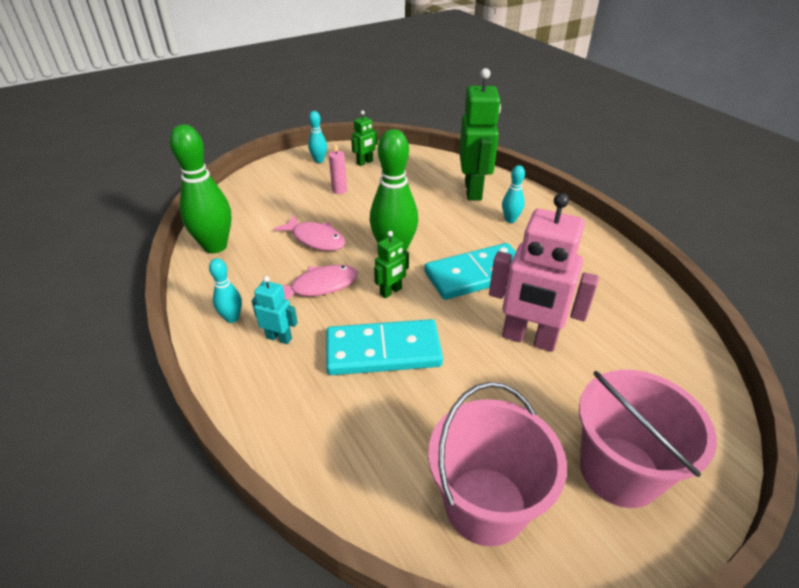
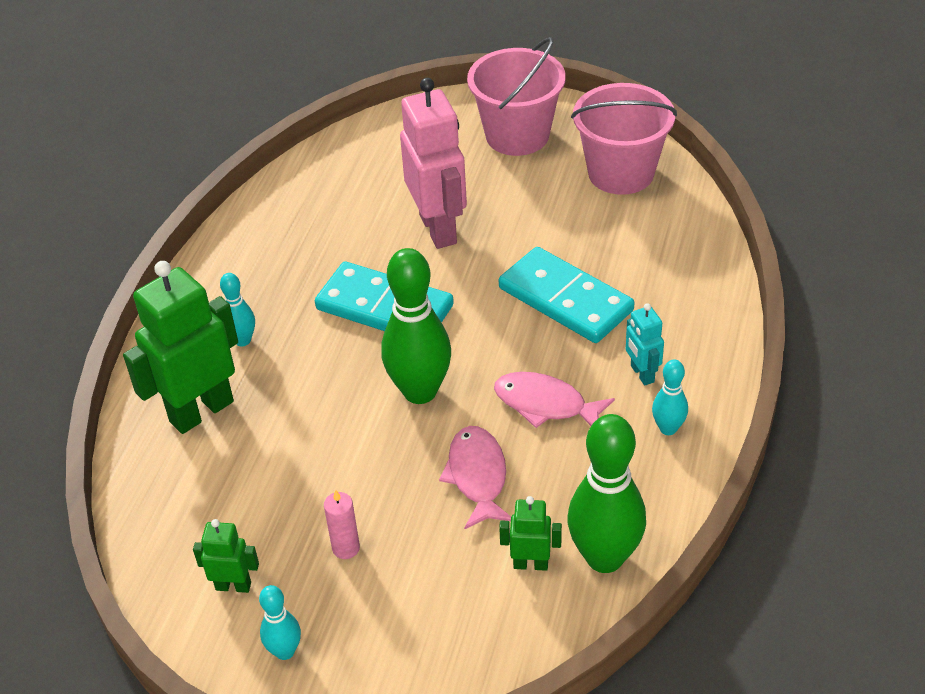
camera: 130 degrees left, 5 degrees up
(391, 292) = (486, 348): green robot -> green robot (530, 564)

